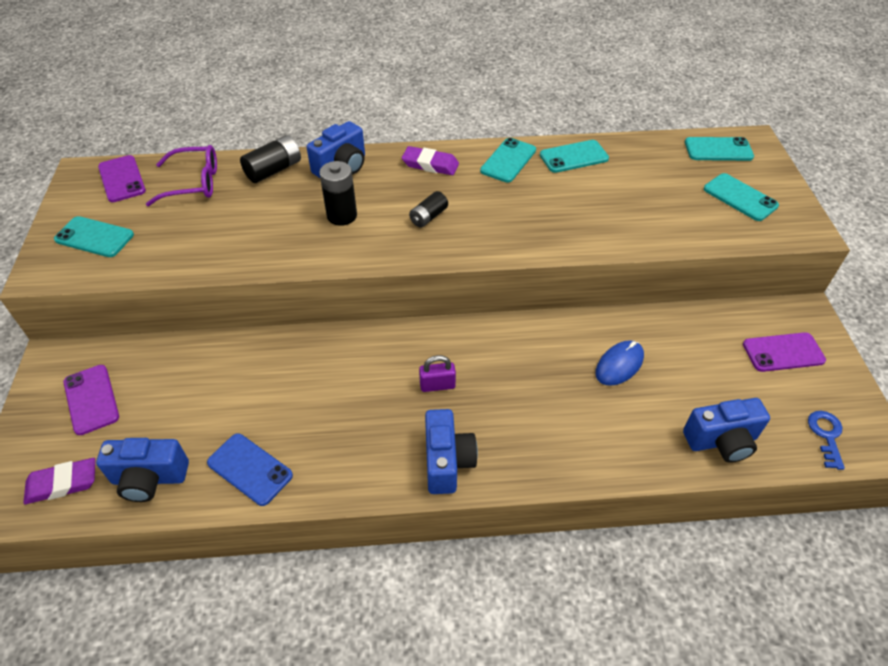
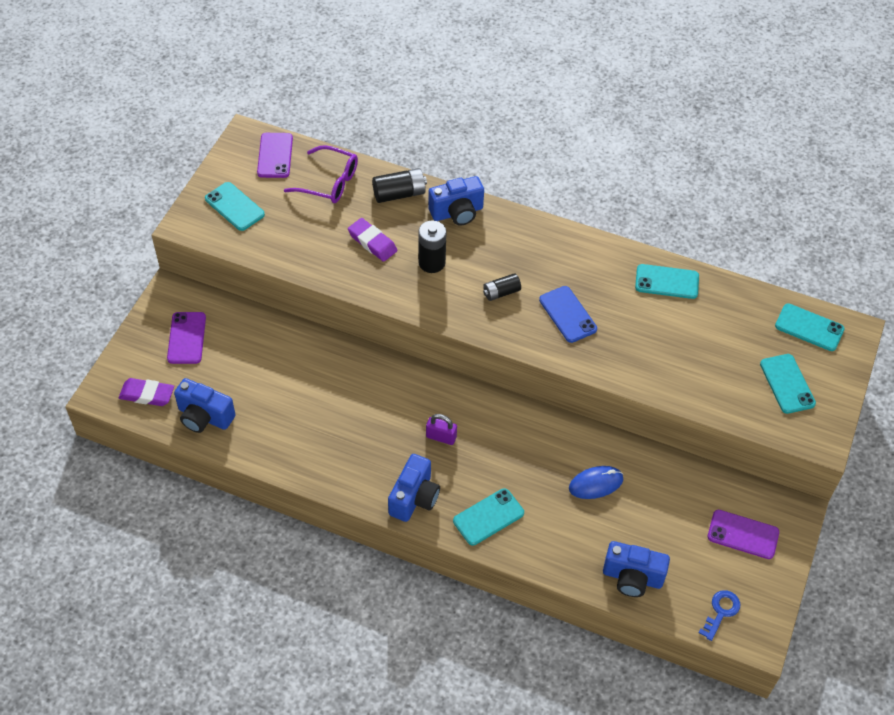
camera: 25 degrees right, 5 degrees up
(250, 469) = (274, 440): blue phone -> blue phone (567, 314)
(430, 164) = (534, 240): purple eraser -> purple eraser (372, 242)
(508, 160) = (605, 262): turquoise phone -> turquoise phone (488, 517)

